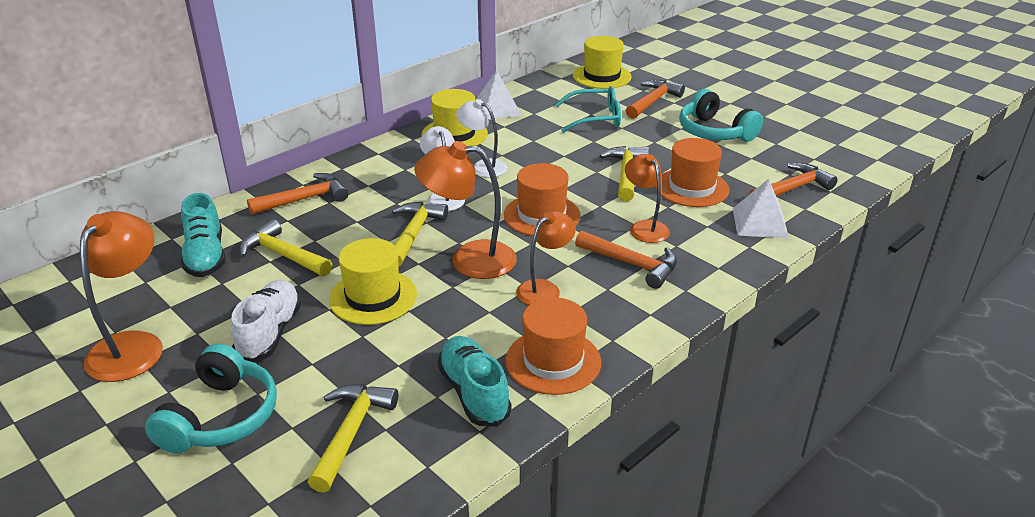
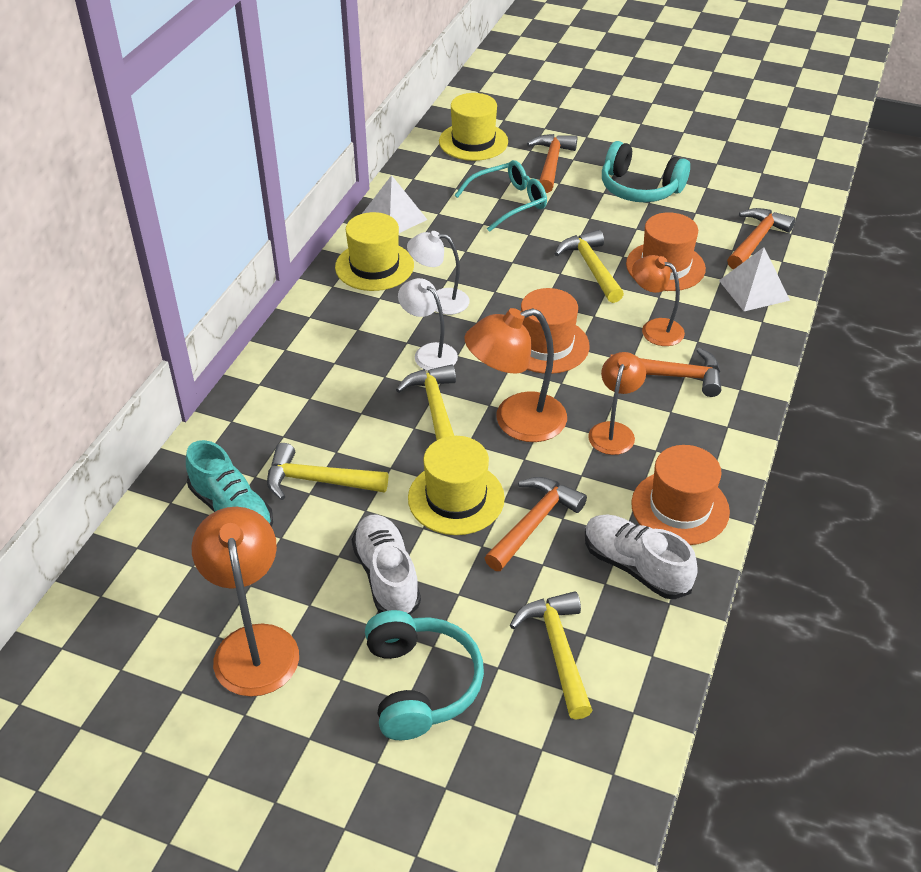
camera: 25 degrees left, 10 degrees up
(305, 199) = (279, 403): orange hammer -> orange hammer (534, 523)
(474, 393) = (635, 567): turquoise shoe -> white shoe

